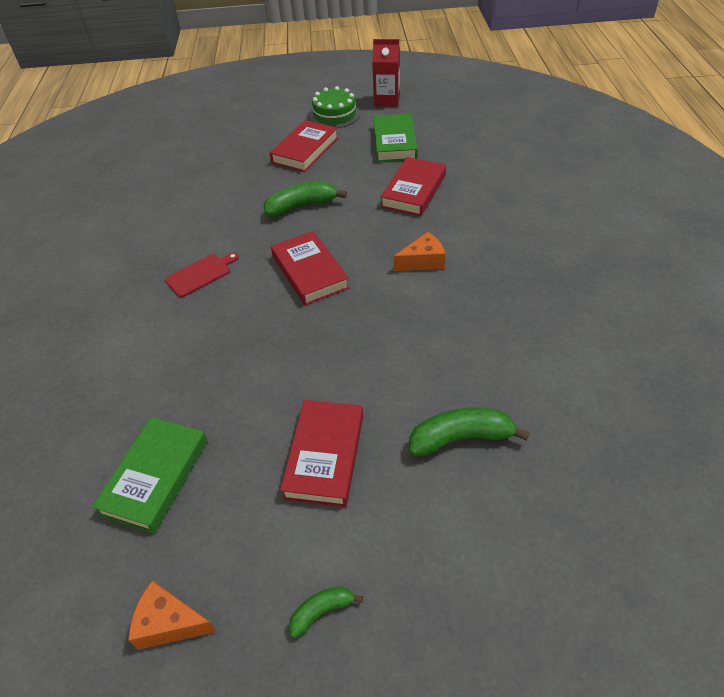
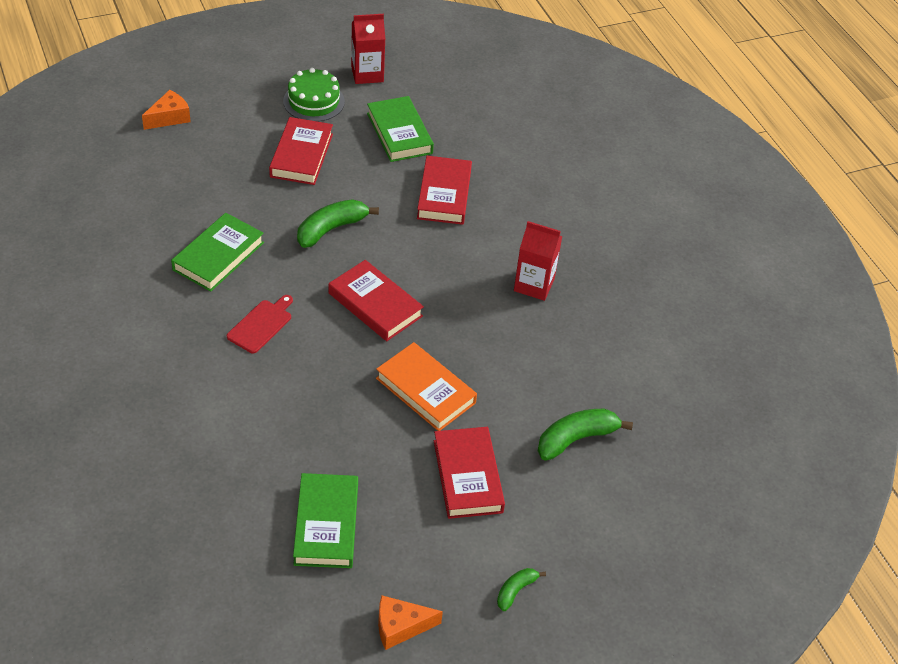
camera: 25 degrees left, 0 degrees up
(197, 215) = (218, 256): none -> green book
(320, 358) = (425, 390): none -> orange book
(423, 261) = (483, 276): orange cheese -> orange cheese (169, 117)
(470, 276) = (534, 285): none -> red carton

